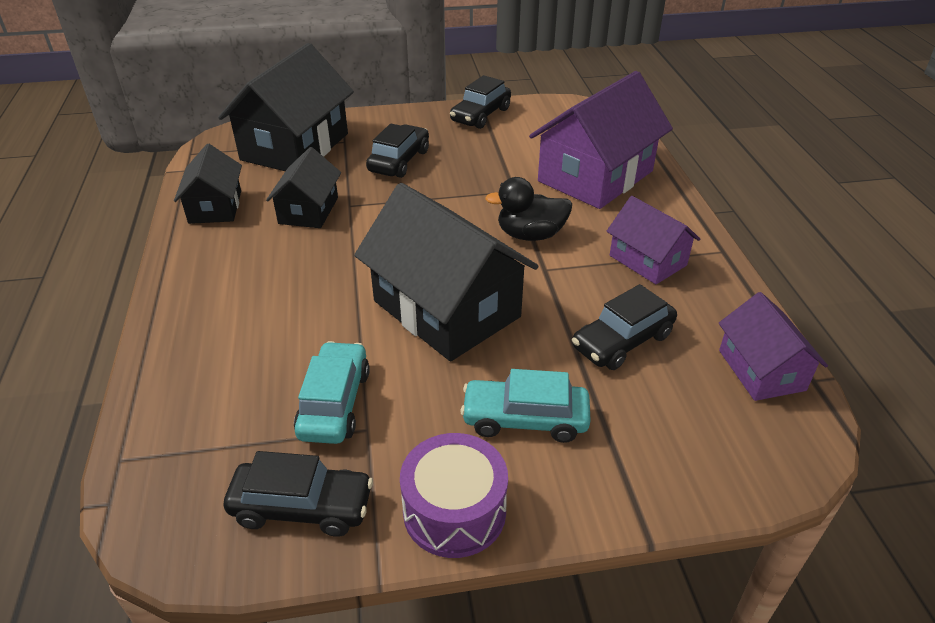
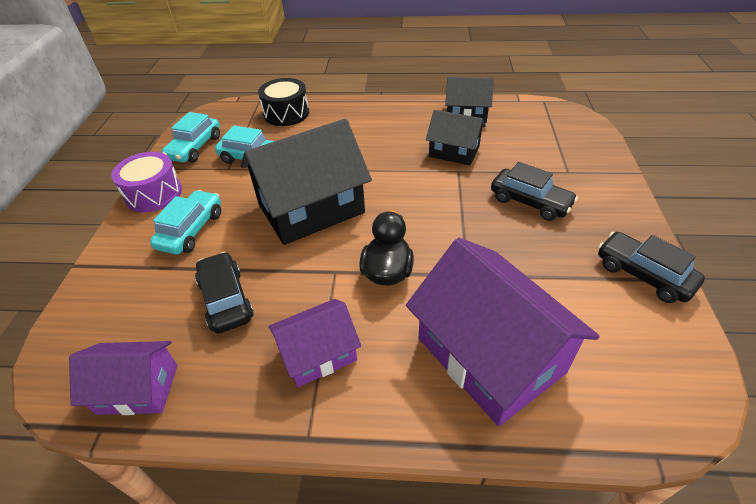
camera: 105 degrees right, 5 degrees up
(182, 400) = (286, 113): none -> black drum
(295, 147) = (556, 145): black house -> none
(302, 507) = (195, 148): black car -> turquoise car

